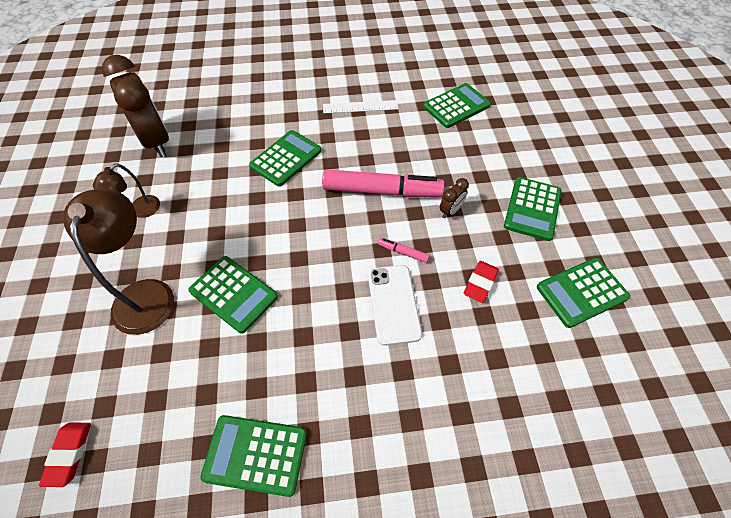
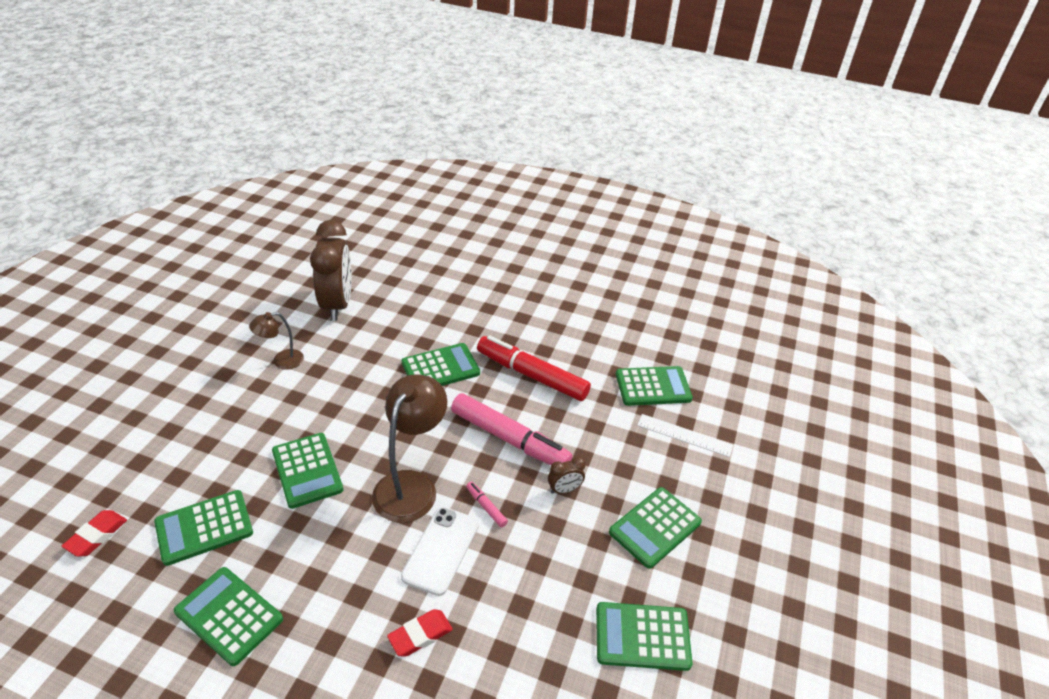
camera: 25 degrees right, 15 degrees down
(145, 294) = (237, 435): brown lamp -> brown lamp (411, 485)
(174, 390) = (204, 527): none -> green calculator
(360, 107) = (549, 347): white ruler -> white ruler (684, 435)
(362, 134) = (531, 375): none -> red marker
(480, 283) = (540, 573): red eraser -> red eraser (420, 635)

